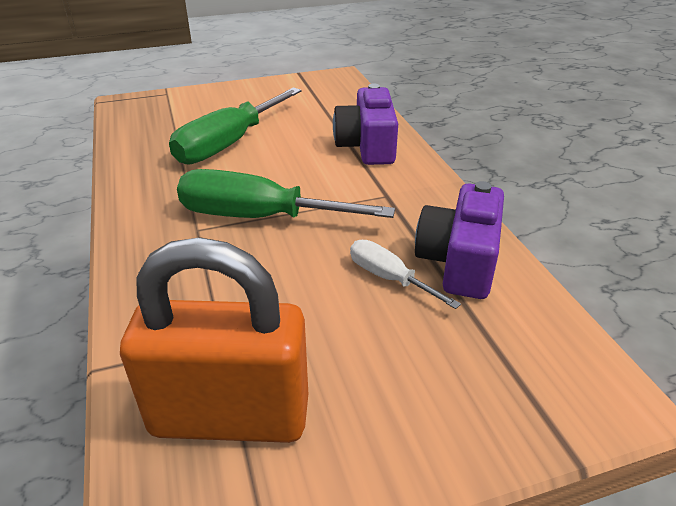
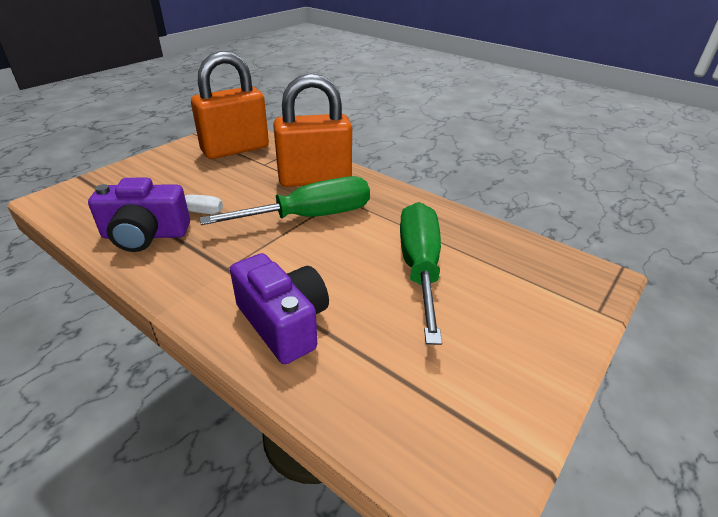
camera: 145 degrees right, 0 degrees up
(188, 271) = (314, 179): none -> orange padlock
(459, 261) = (145, 235): purple camera -> purple camera turned 105 degrees clockwise

